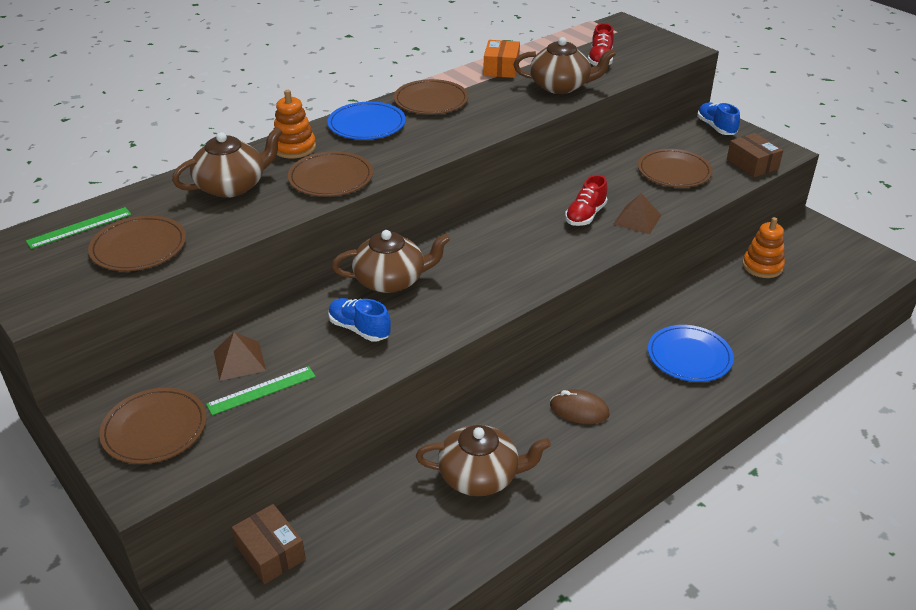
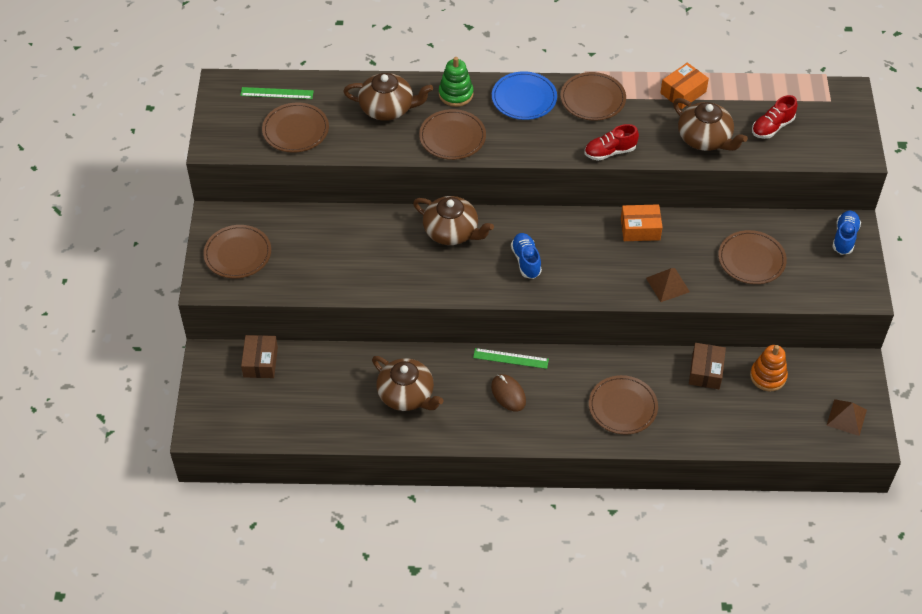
camera: 40 degrees right, 15 degrees up
(239, 360) = (314, 236): brown pyramid -> brown pyramid (846, 417)
(261, 390) = (309, 265): green ruler -> green ruler (510, 358)
(294, 148) = (456, 94): orange stacking toy -> green stacking toy
(359, 329) = (398, 257): blue shoe -> blue shoe (526, 261)
(560, 194) = (640, 229): none -> orange box
(585, 215) = (635, 258): red shoe -> red shoe (610, 152)
(689, 356) = (622, 406): blue plate -> brown plate
(752, 164) = (823, 290): brown box -> brown box (705, 371)

